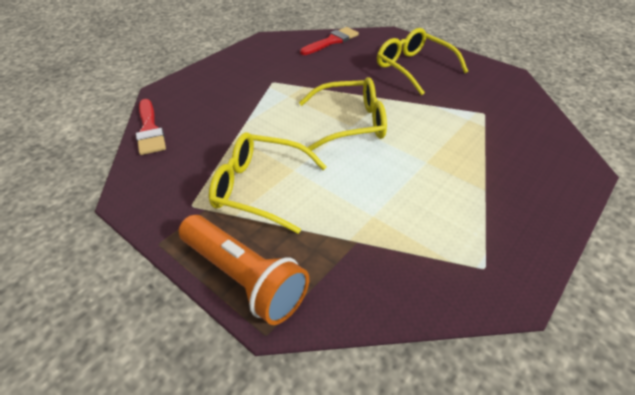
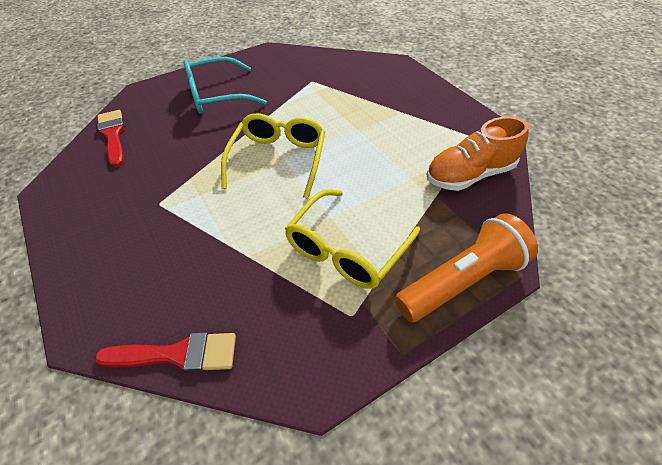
camera: 70 degrees left, 5 degrees up
(407, 269) = (470, 175): none -> orange shoe
(413, 68) = (217, 95): yellow glasses -> turquoise glasses

